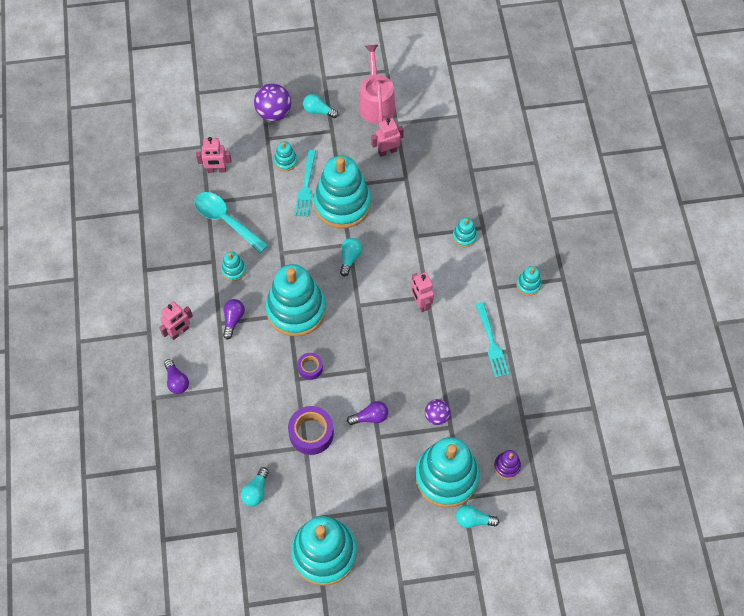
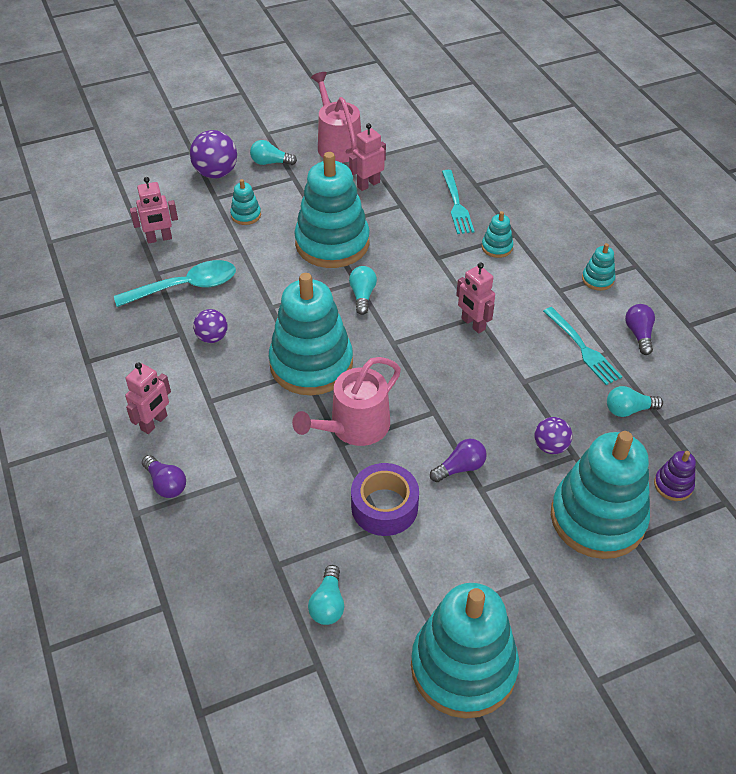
camera: 15 degrees left, 15 degrees down
(226, 220) = (186, 287): turquoise spoon -> turquoise spoon turned 135 degrees clockwise
(233, 320) = (228, 393): purple light bulb -> purple light bulb (639, 334)
(234, 270) = (212, 337): turquoise stacking toy -> purple ball
(306, 186) = (280, 235): turquoise fork -> turquoise fork (456, 205)
(310, 368) = (354, 427): purple tape -> pink watering can
(473, 520) = (661, 565): turquoise light bulb -> turquoise light bulb (628, 410)

